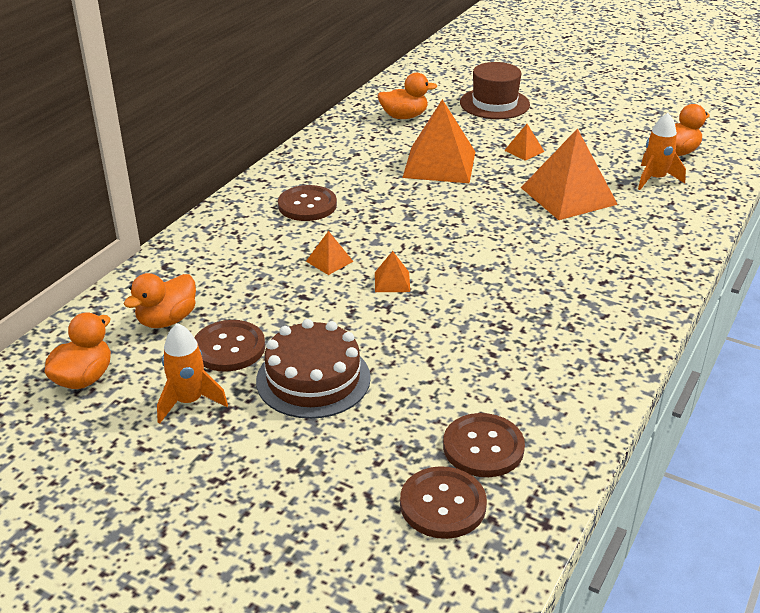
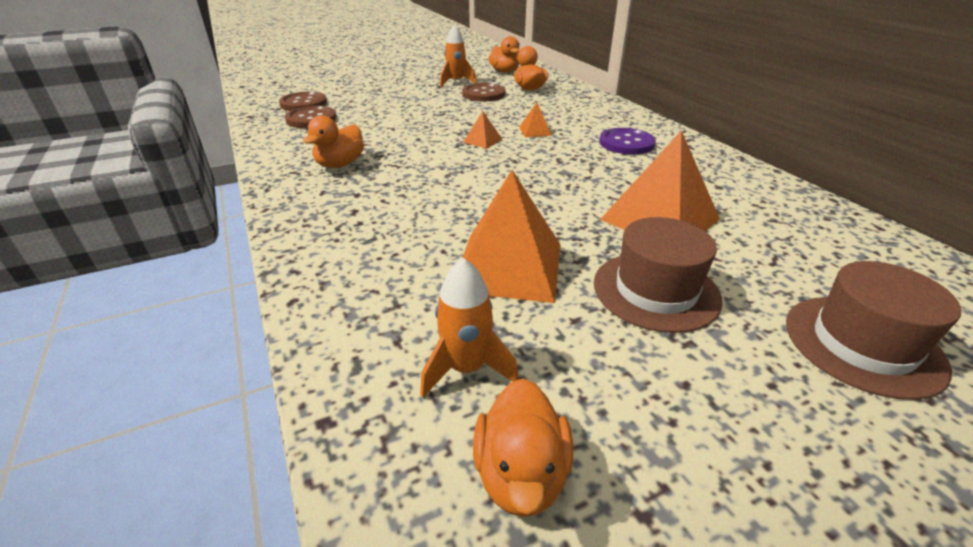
camera: 125 degrees right, 0 degrees up
(307, 205) = (626, 143): brown button -> purple button
(313, 379) = (428, 103): brown cake -> none
(404, 116) = (821, 243): orange duck -> orange duck (340, 164)
(524, 151) = (655, 290): orange pyramid -> brown hat

